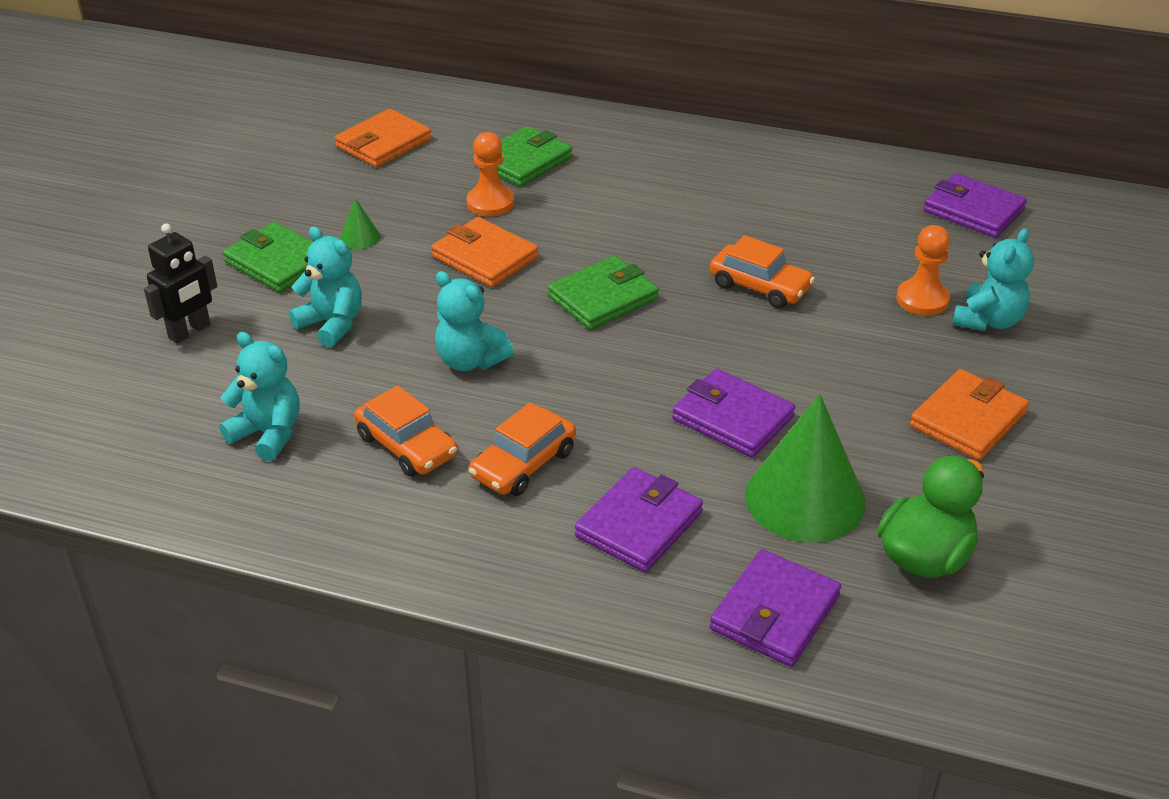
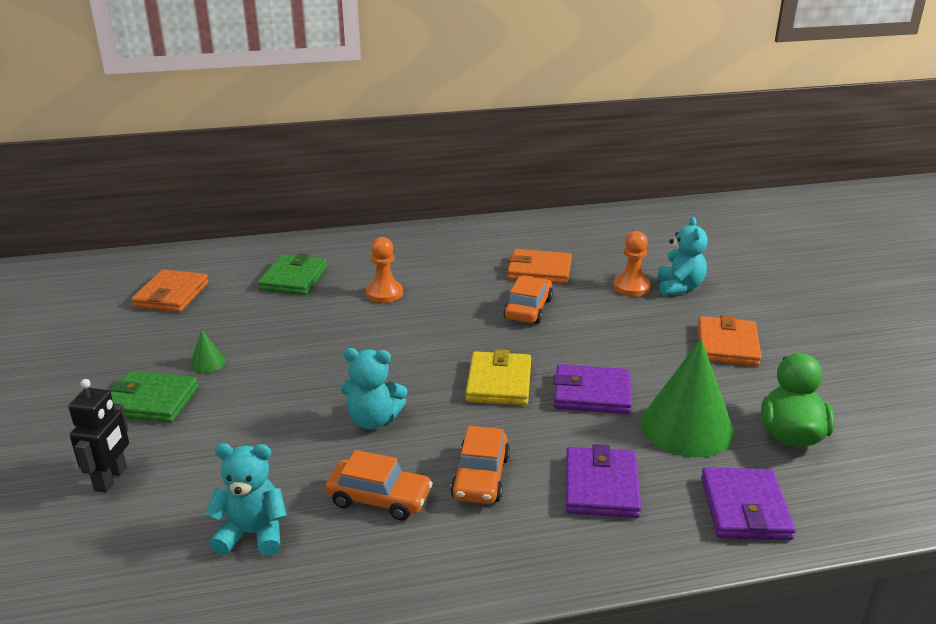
camera: 30 degrees left, 10 degrees down
(332, 324) = (237, 431): turquoise teddy bear -> none
(484, 257) = (320, 347): orange wallet -> orange wallet (539, 270)
(490, 203) = (292, 311): orange pawn -> orange pawn (384, 293)
(603, 298) = (431, 347): green wallet -> none
(639, 366) = (499, 382): none -> yellow wallet
(760, 286) = (528, 309): orange car -> orange car turned 75 degrees counterclockwise
(973, 210) = (608, 231): purple wallet -> none

